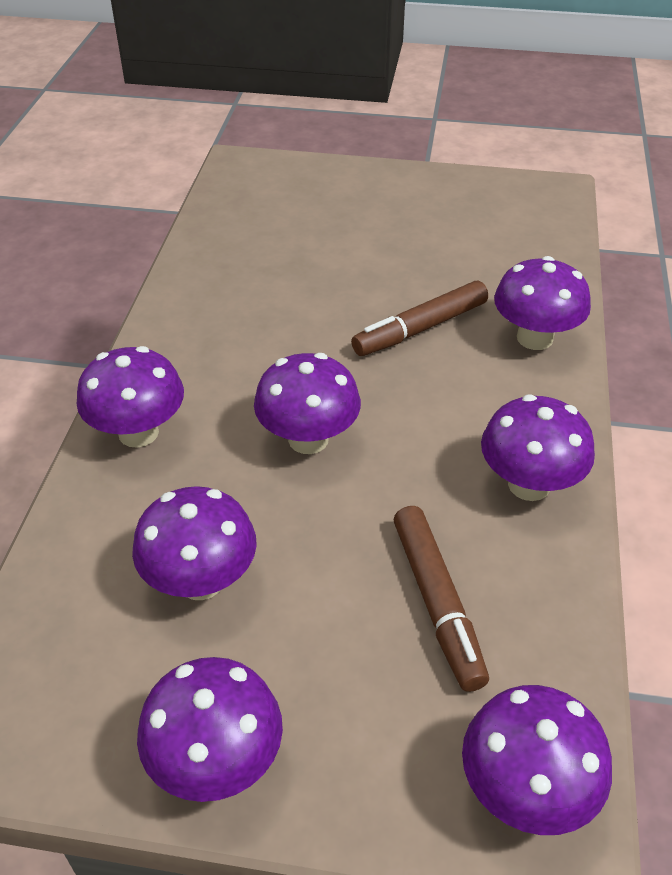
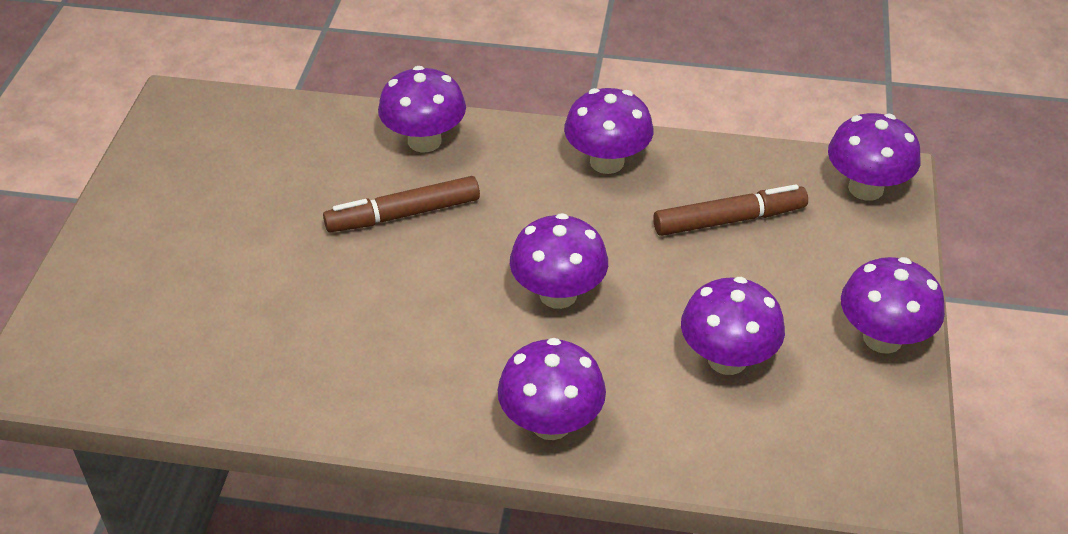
camera: 90 degrees left, 0 degrees up
(420, 328) = (403, 214): brown marker -> brown marker turned 105 degrees clockwise

